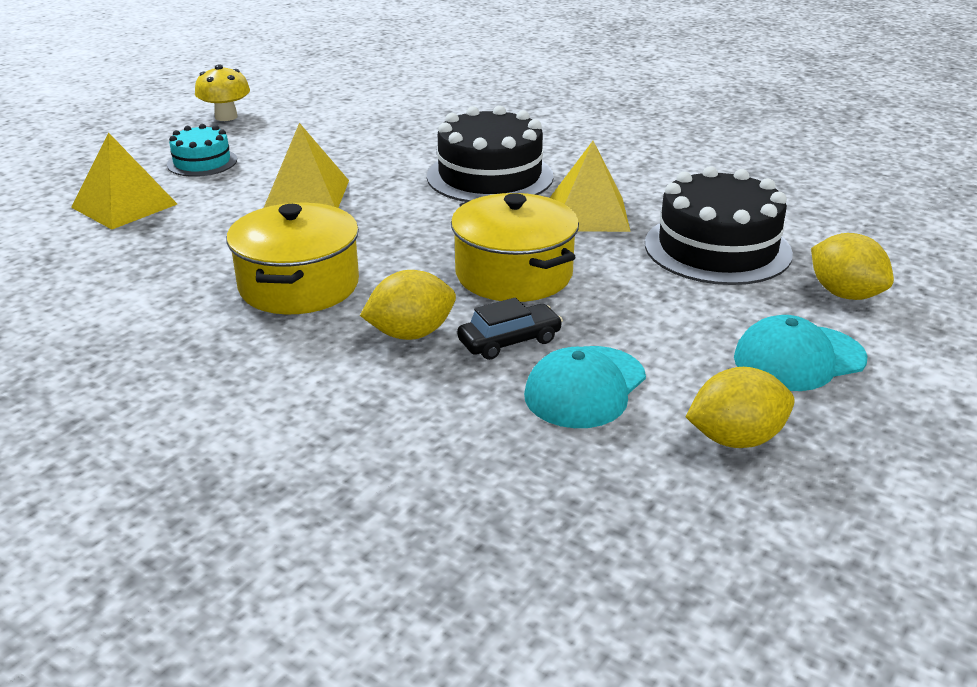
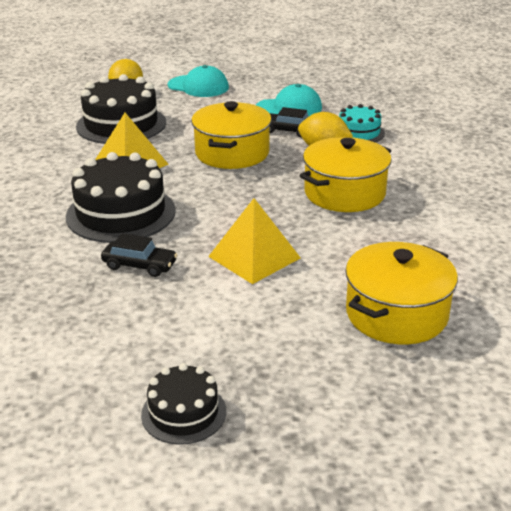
camera: 135 degrees left, 0 degrees up
(124, 205) = (396, 314): yellow pyramid -> yellow pot
(202, 162) = (287, 340): turquoise cake -> turquoise cake (359, 133)
(226, 117) = (184, 413): yellow mushroom -> black cake
(393, 155) = (139, 265): none -> black car
(735, 439) = (270, 81): yellow lemon -> none

